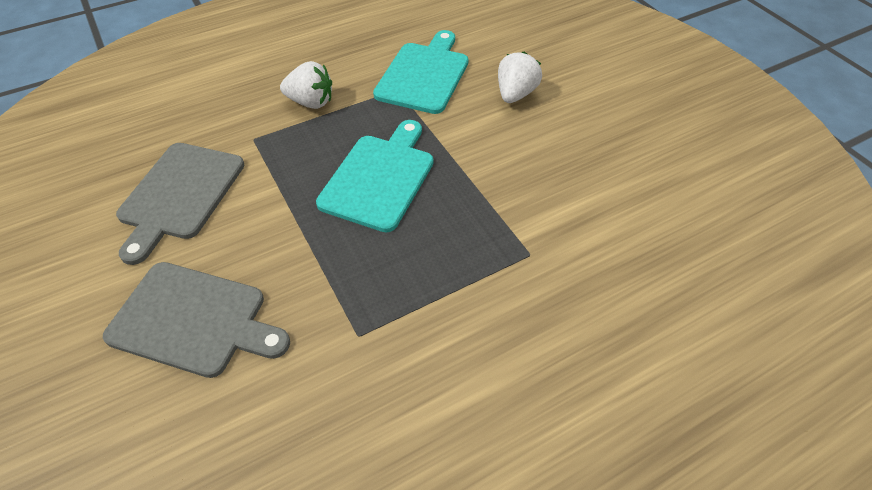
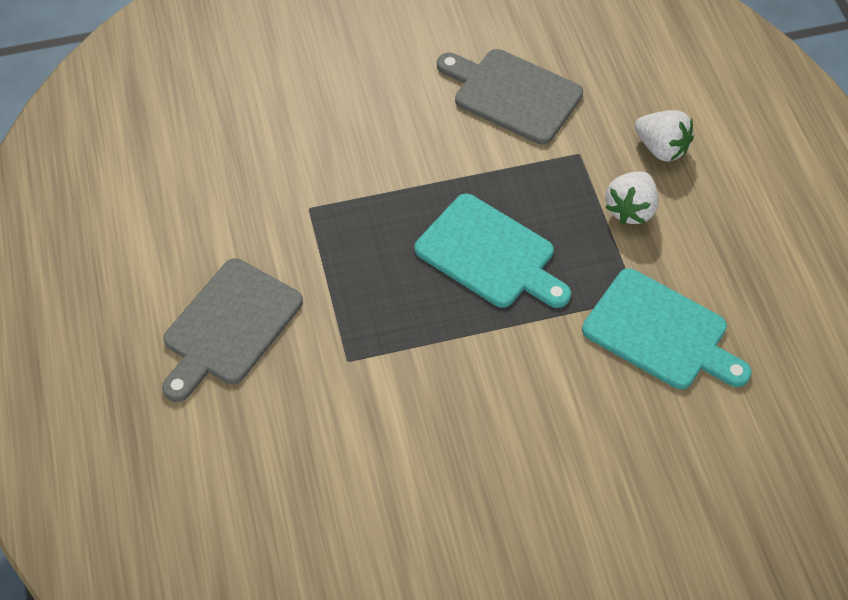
camera: 105 degrees right, 5 degrees up
(193, 320) = (364, 102): grey cutting board -> grey cutting board (229, 326)
(515, 94) = (600, 425): white strawberry -> white strawberry (661, 148)

